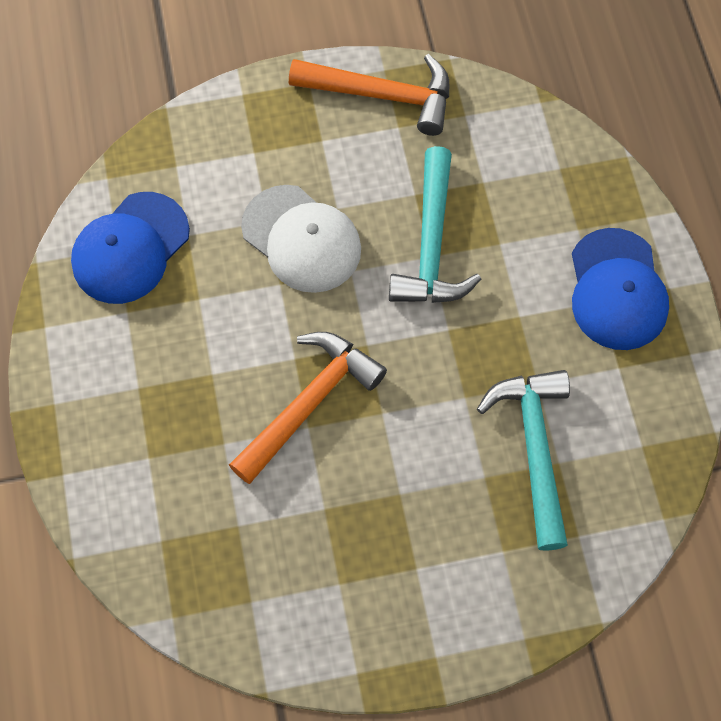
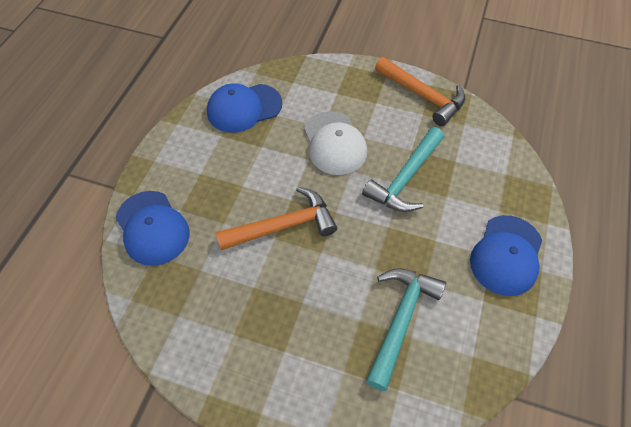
camera: 30 degrees right, 10 degrees down
(128, 505) = (152, 228): none -> blue cap

